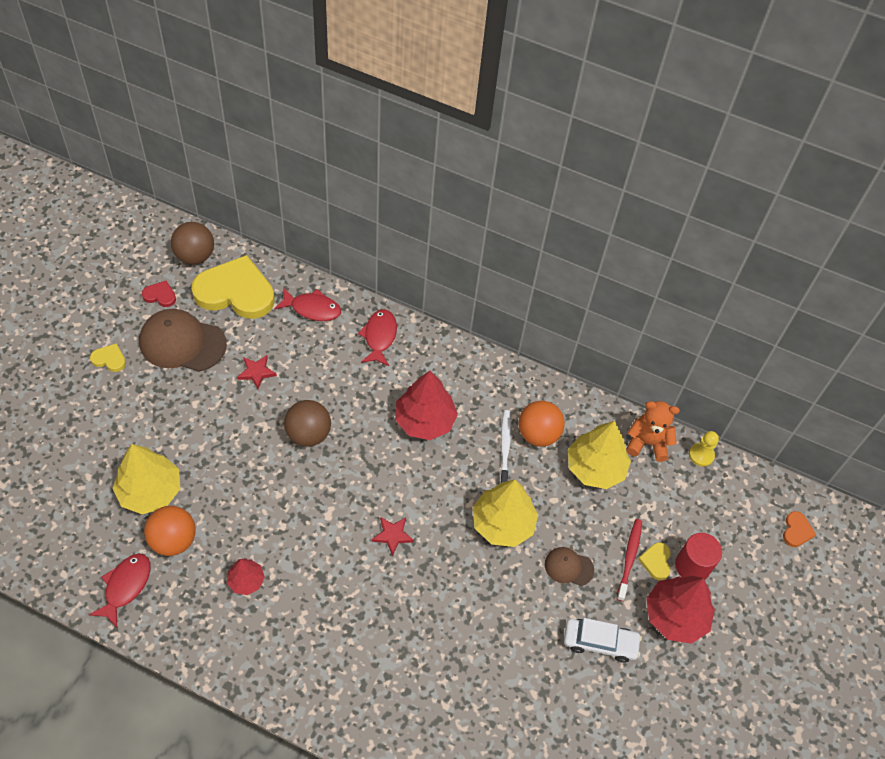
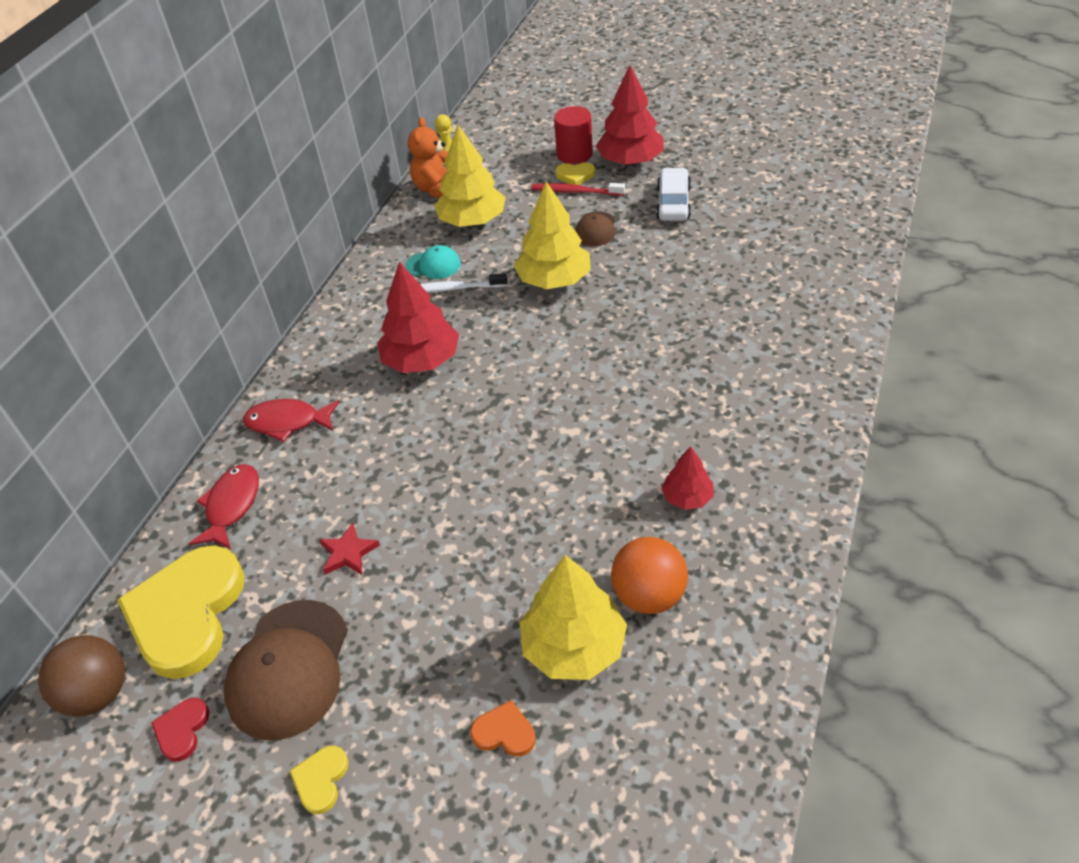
camera: 85 degrees left, 10 degrees down
(125, 586) = (737, 639): red fish -> none
(308, 434) = (452, 472): brown ball -> none
(392, 535) = (589, 367): red star -> none
(538, 434) = (433, 265): orange ball -> turquoise cap
(796, 531) = (524, 100): orange heart -> orange heart (504, 732)

